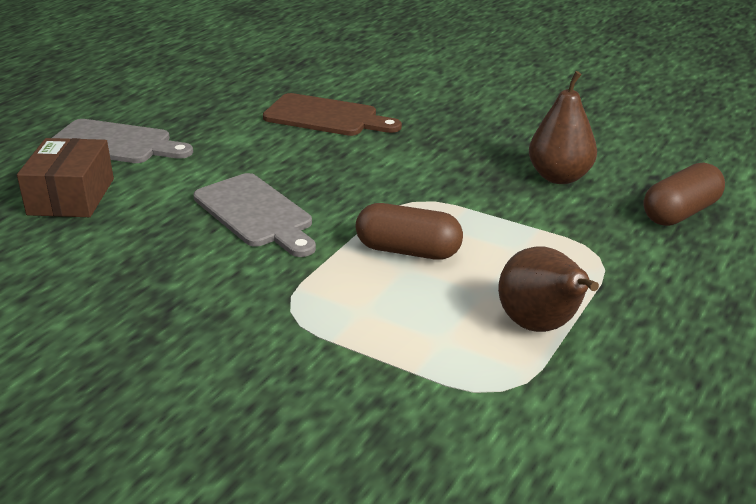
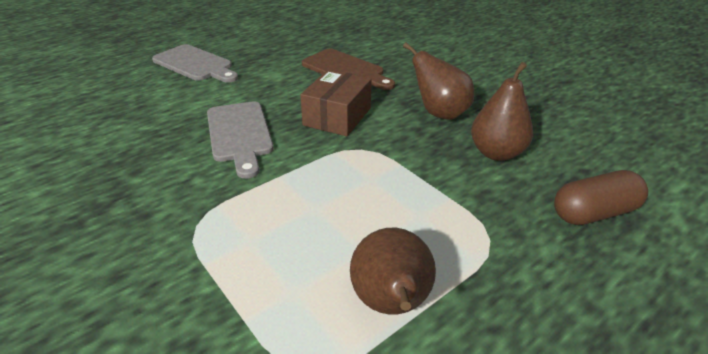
camera: 20 degrees right, 5 degrees up
(71, 196) = (135, 96): brown box -> brown box (337, 116)
(408, 250) = (327, 193): brown capsule -> none
(473, 148) = (439, 113): none -> brown pear

